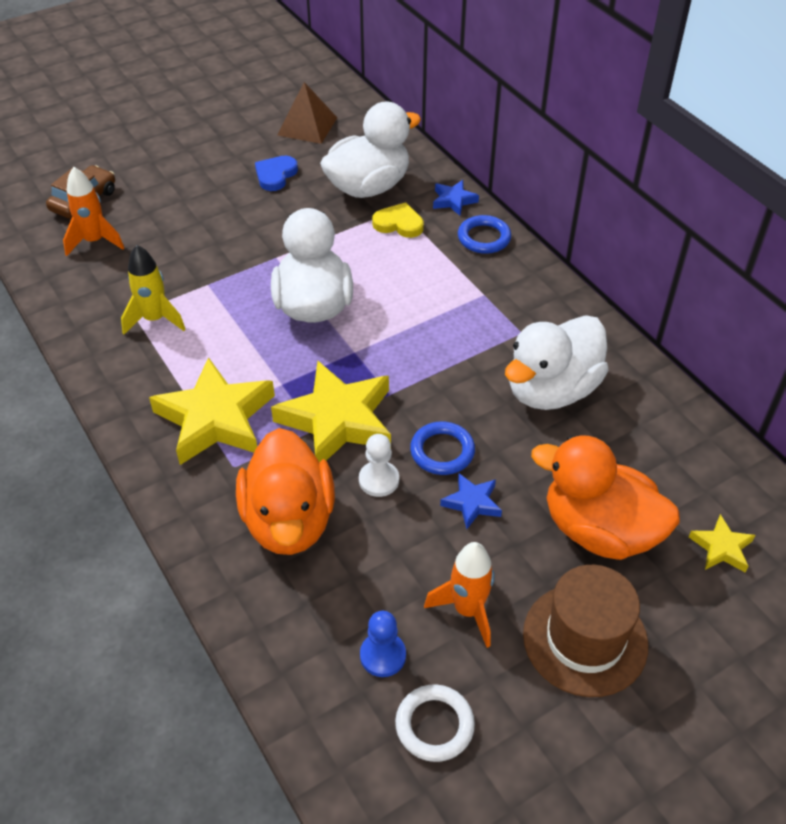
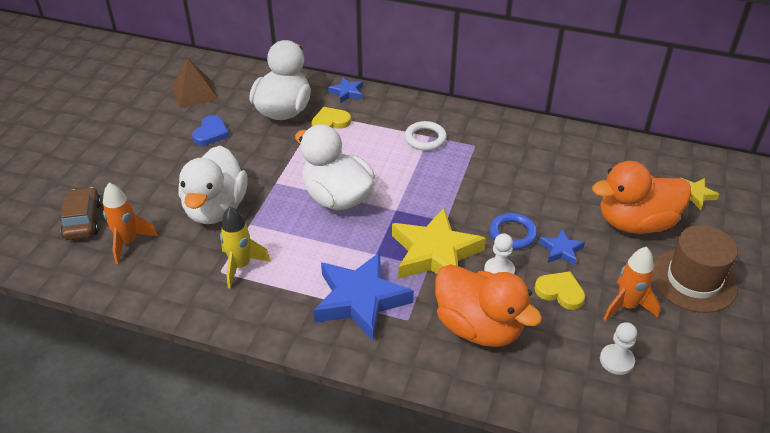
camera: 40 degrees left, 5 degrees down
(215, 419) = (360, 300): yellow star -> blue star
(275, 175) = (211, 133): blue heart -> blue heart turned 150 degrees counterclockwise
(383, 655) = (616, 360): blue pawn -> white pawn
(414, 545) = (560, 292): none -> yellow heart
(434, 725) = (683, 375): white ring -> white ring (425, 138)
(484, 238) = (391, 105): blue ring -> none
(551, 390) = (527, 166): white duck -> white duck (216, 208)

